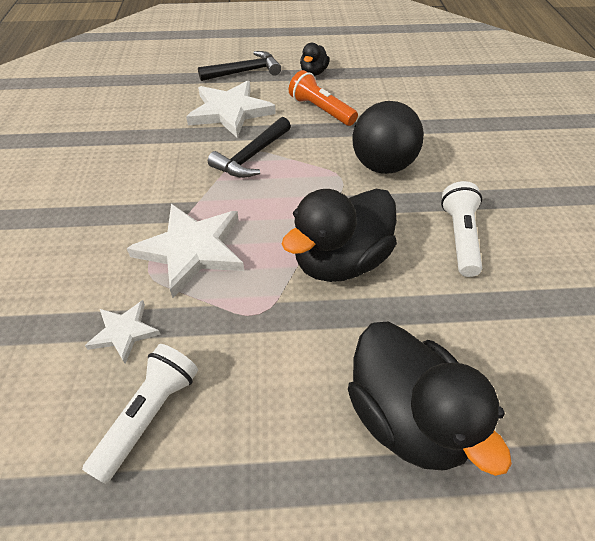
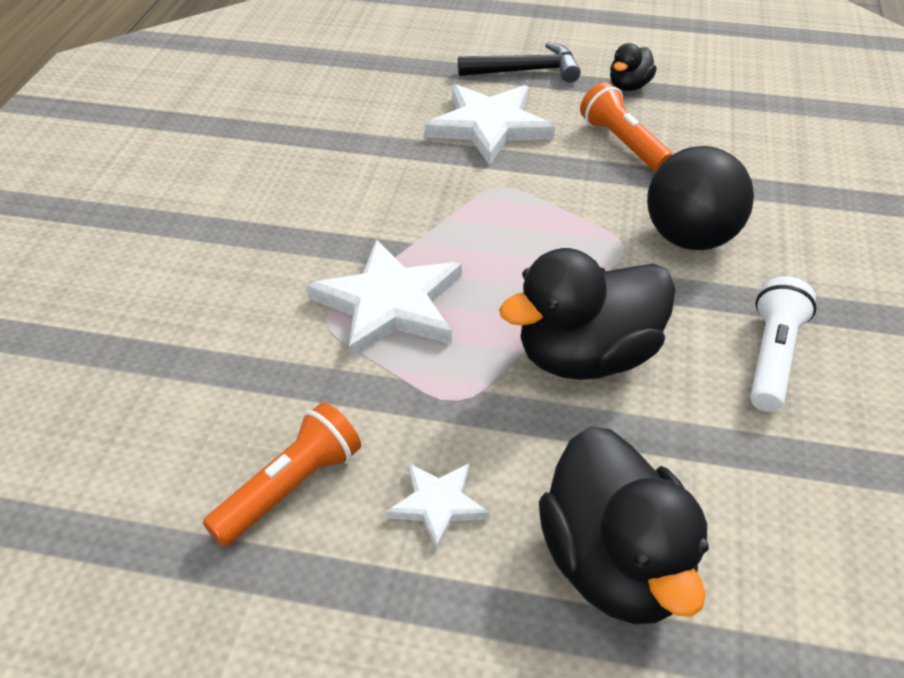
camera: 15 degrees right, 5 degrees down
(124, 332) = (281, 387): white star -> white star (438, 504)
(149, 415) = (290, 488): white flashlight -> orange flashlight
(251, 156) = (503, 194): black hammer -> none

